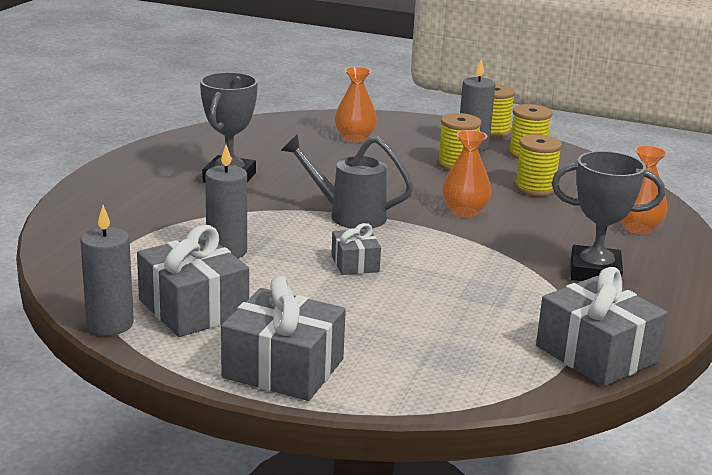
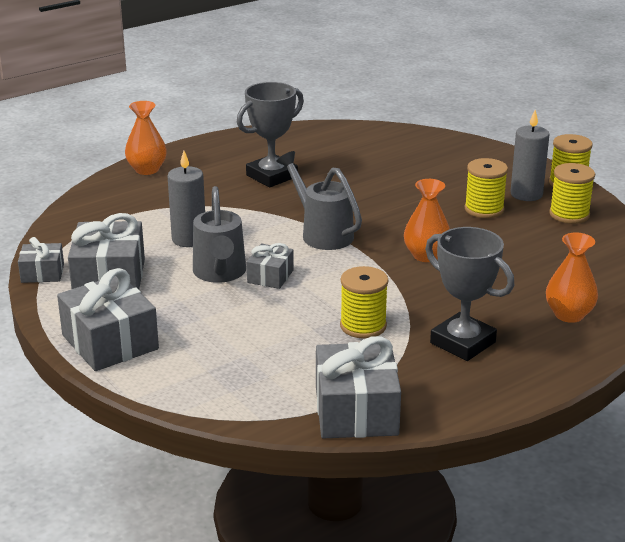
camera: 35 degrees right, 5 degrees up
(110, 324) = (42, 273): grey candle -> grey gift
(303, 274) = (220, 274): none -> grey watering can
(354, 138) = (426, 162): orange vase -> orange vase (147, 169)
(535, 188) = (525, 250): yellow spool -> yellow spool (363, 326)

